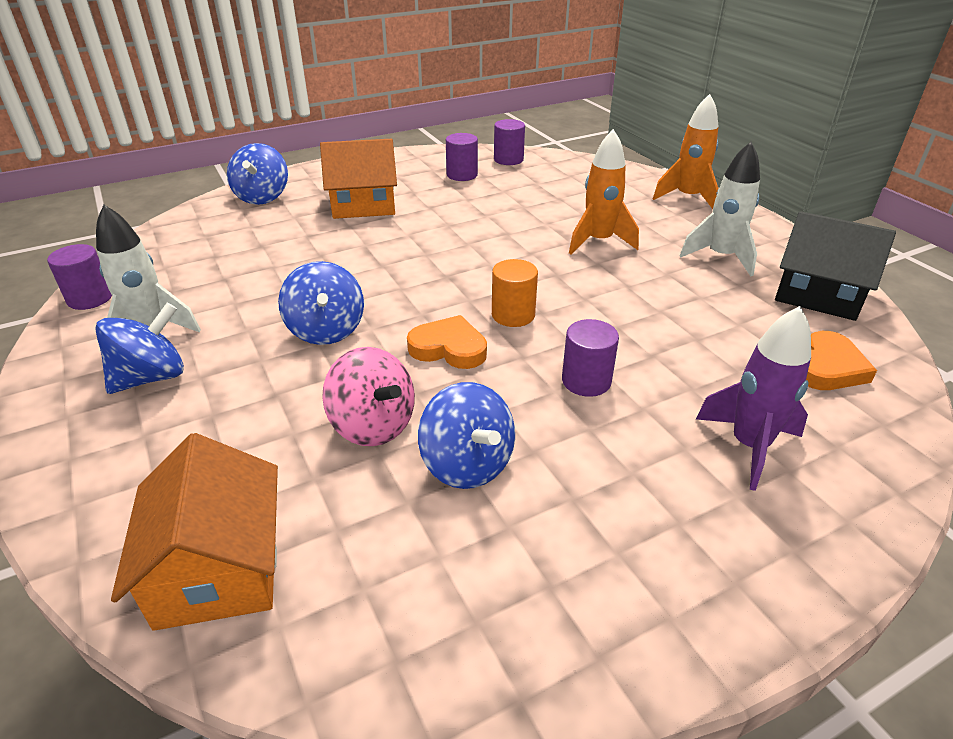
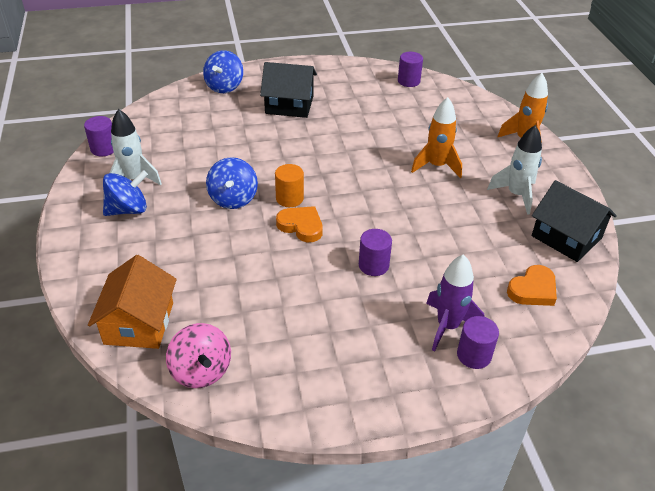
camera: 15 degrees right, 5 degrees up
(363, 204) = (289, 105): orange house -> black house
(373, 425) = (239, 265): pink spinning top -> pink spinning top (201, 371)
(462, 175) = (368, 90): purple cylinder -> purple cylinder (474, 355)
(467, 464) = (281, 299): blue spinning top -> none
(513, 315) = (351, 211): orange cylinder -> orange cylinder (289, 198)

